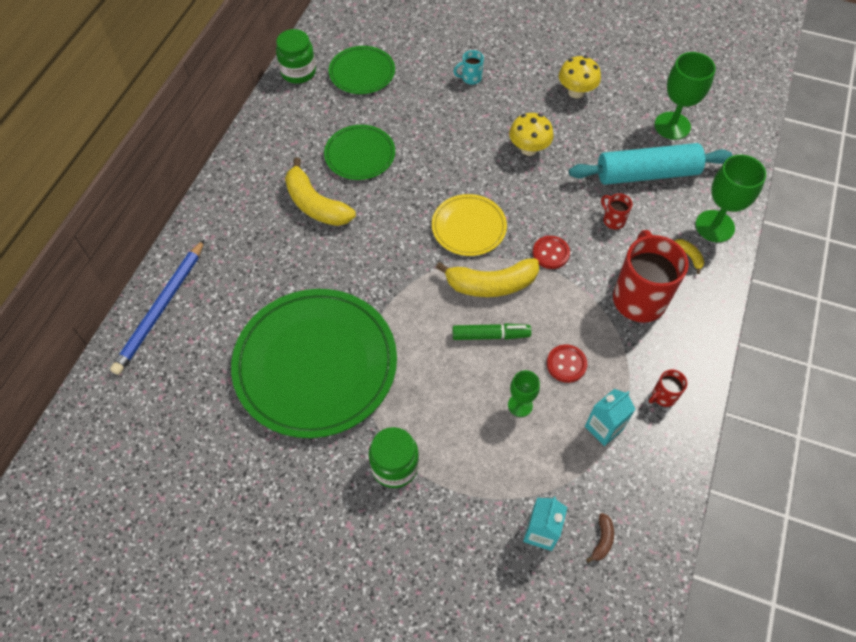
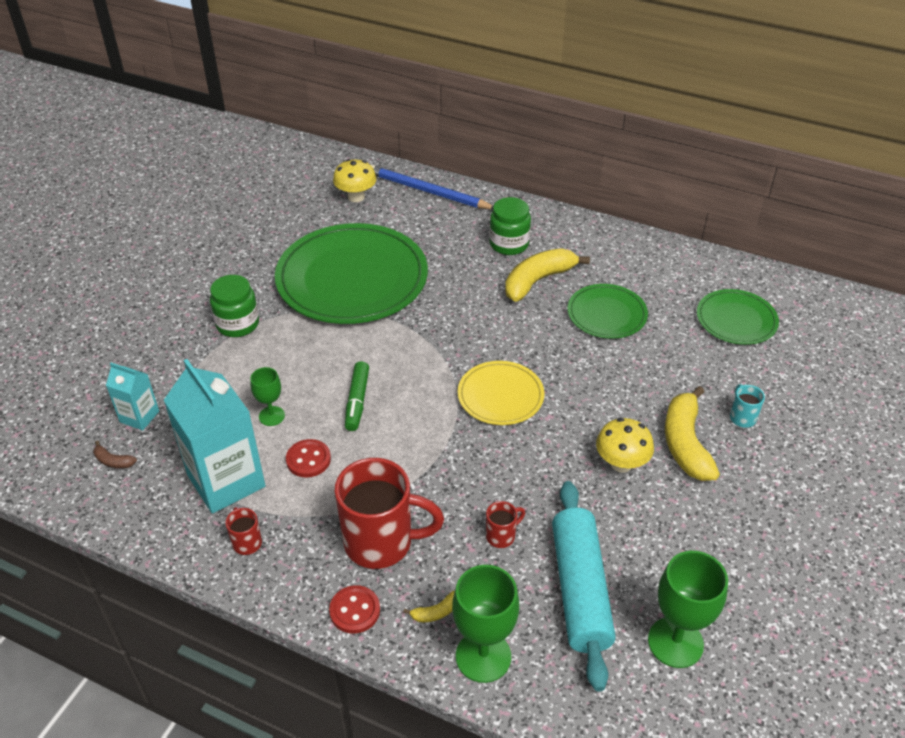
camera: 95 degrees right, 15 degrees down
(298, 72) = (728, 270): green jar -> green jar (509, 244)
(491, 284) = (420, 407): yellow banana -> yellow banana (685, 443)
(550, 253) = (456, 465): red button -> red button (355, 610)
(576, 92) = (732, 529): yellow mushroom -> yellow mushroom (356, 197)
(603, 428) = (226, 481): turquoise carton -> turquoise carton, size x1.96

